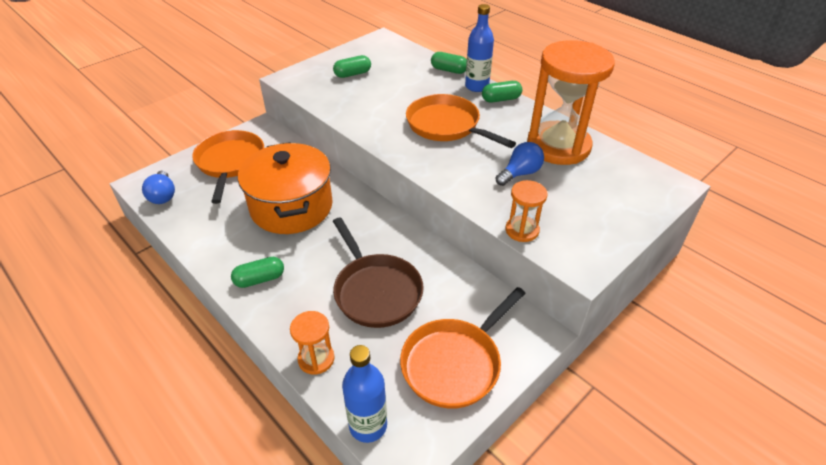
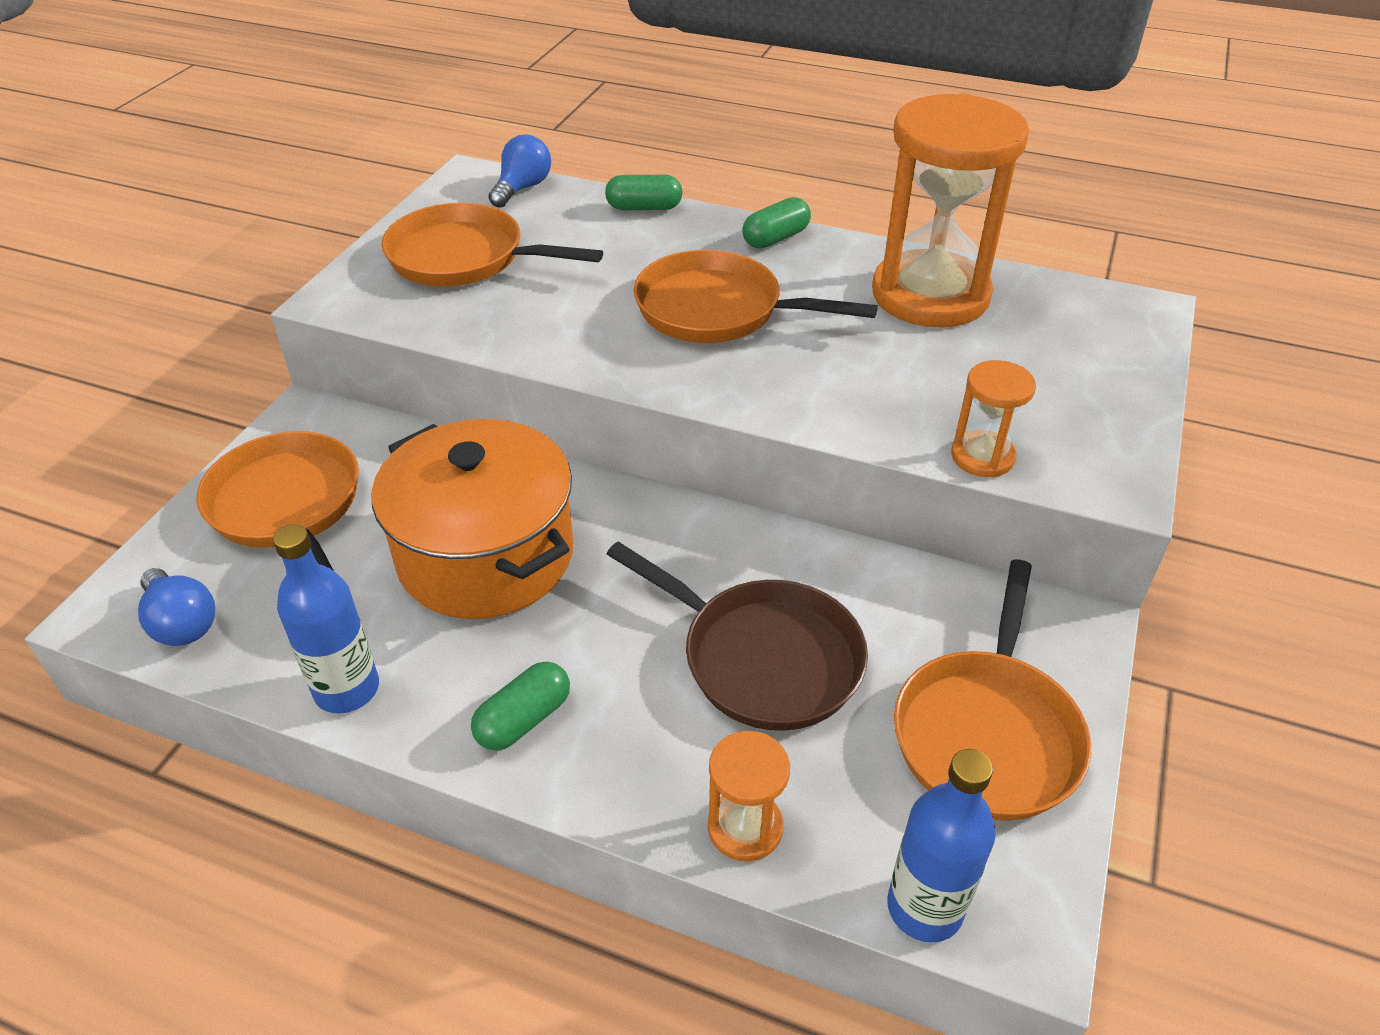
camera: 25 degrees left, 0 degrees up
(352, 74) = (465, 258): green capsule -> orange pan
(476, 86) = (716, 225): blue bottle -> blue bottle (347, 689)
(520, 173) = (905, 360): blue light bulb -> blue light bulb (522, 188)

